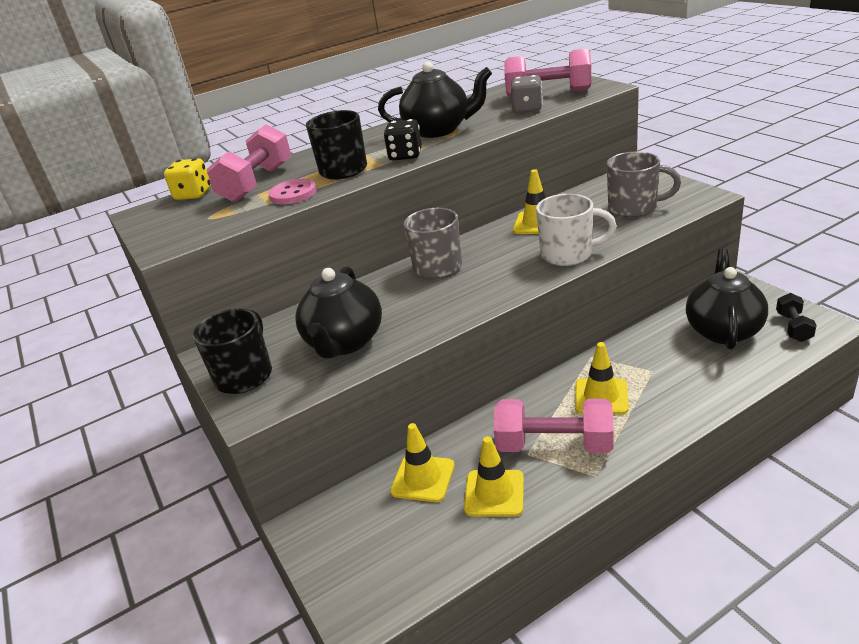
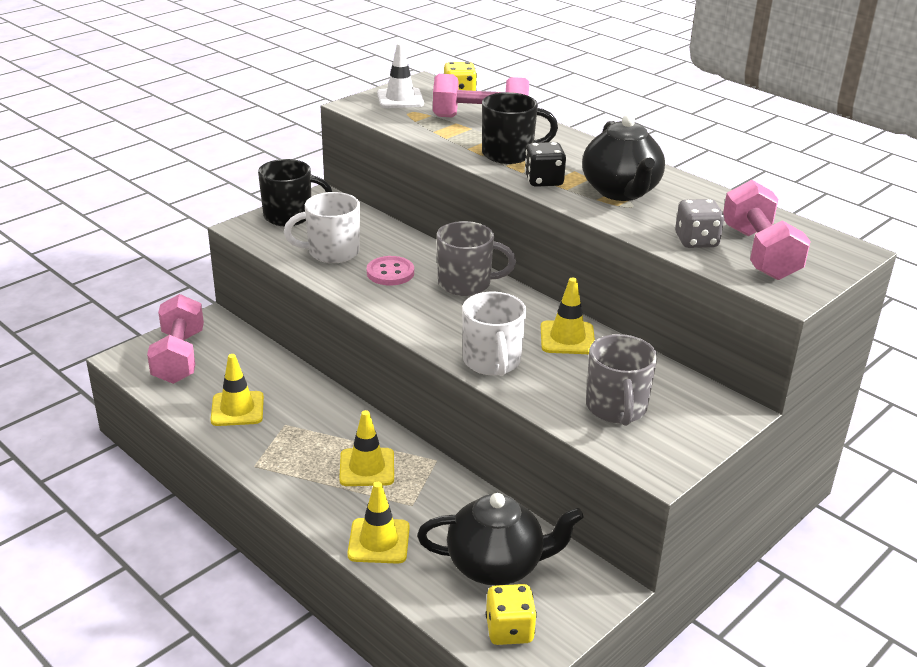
camera: 70 degrees right, 0 degrees up
(172, 223) = (400, 99): none -> white traffic cone
(293, 194) = (453, 139): pink button -> pink button (390, 273)
(344, 342) = (331, 252): black teapot -> white mug
(423, 478) = (258, 370): yellow traffic cone -> yellow traffic cone (379, 541)
(554, 445) = (296, 439): pink dumbbell -> pink dumbbell (179, 357)
(793, 327) = (509, 630): black dumbbell -> yellow dice

